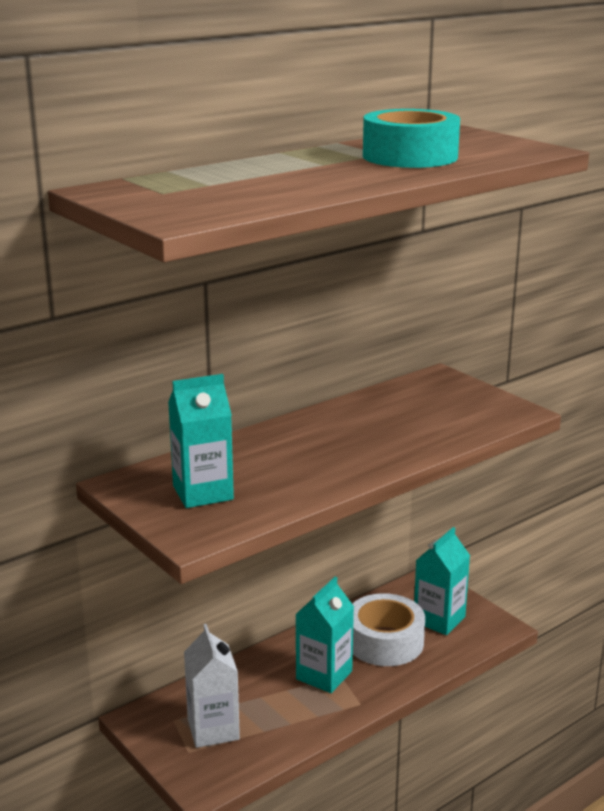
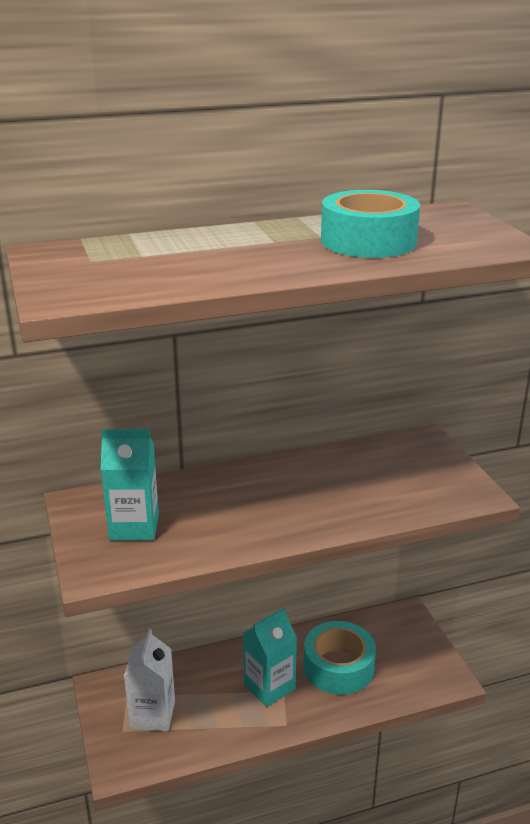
camera: 20 degrees right, 5 degrees up
(385, 642) = (338, 667): white tape -> turquoise tape
(439, 619) = (398, 657): turquoise carton -> none

